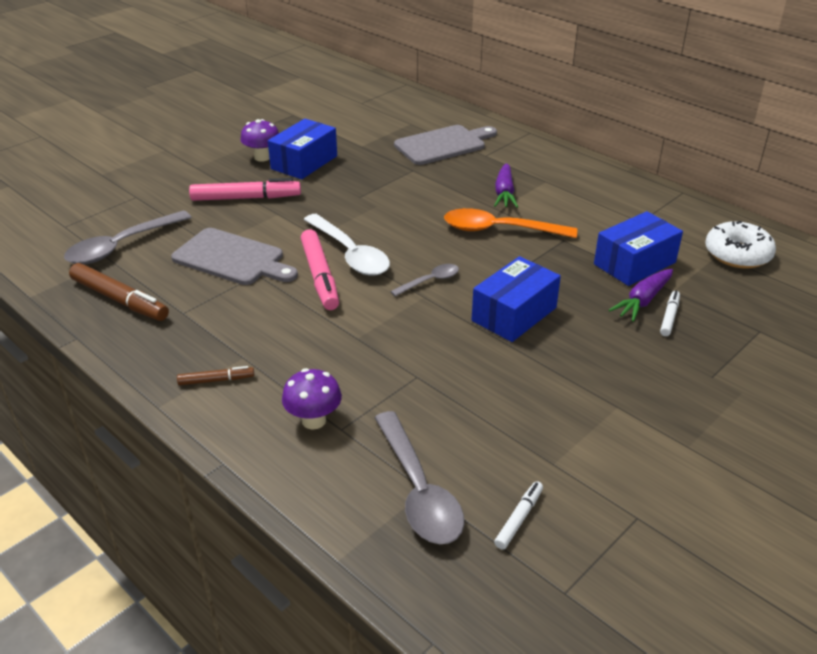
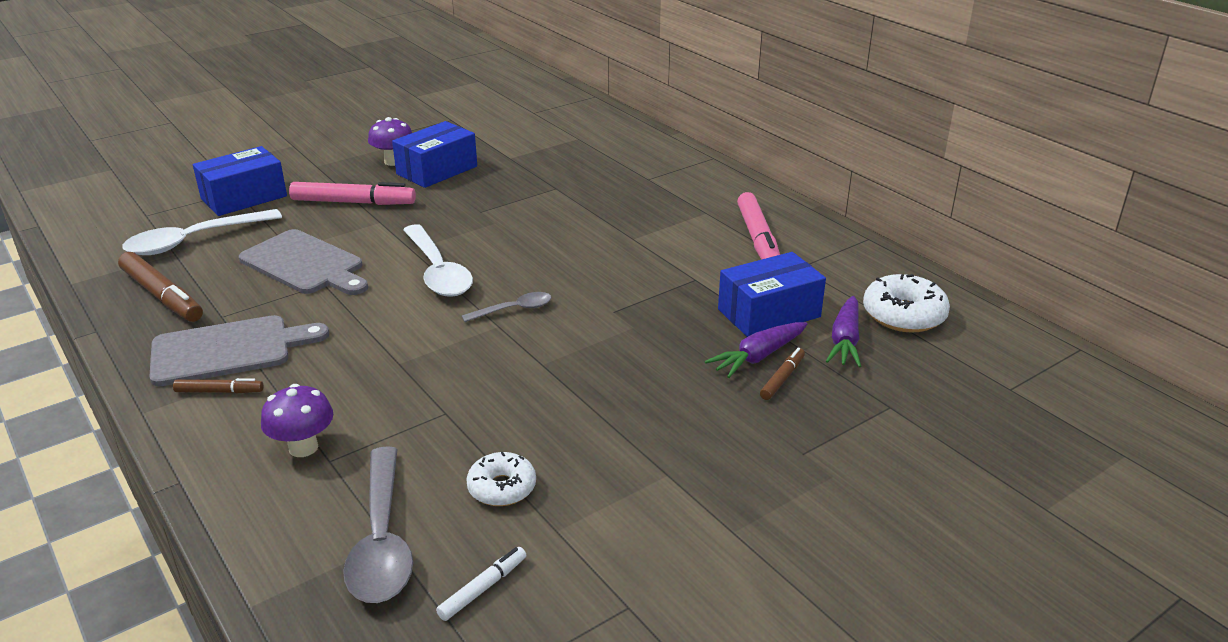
camera: 10 degrees right, 5 degrees down
(122, 246) = (195, 240): grey spoon -> white spoon
(320, 276) = (391, 292): pink marker -> pink marker (758, 239)
(443, 145) = (604, 163): grey cutting board -> grey cutting board (228, 350)
(493, 434) = (502, 488): none -> white donut
(500, 230) = (624, 261): orange spoon -> none
(504, 193) = (649, 221): purple carrot -> purple carrot (845, 341)
(514, 314) = (594, 356): blue box -> blue box (244, 197)
(669, 317) = (782, 378): white marker -> brown marker

